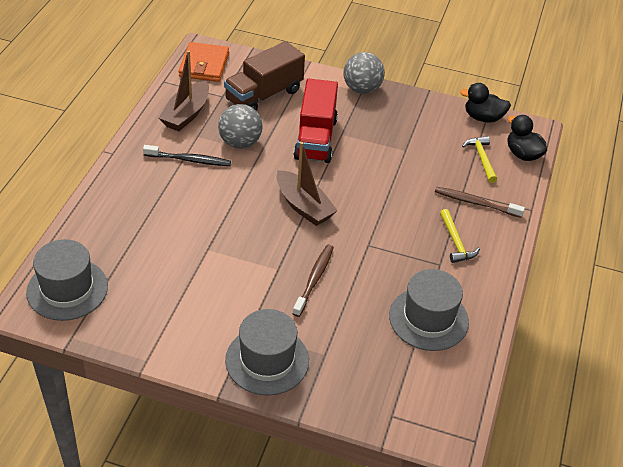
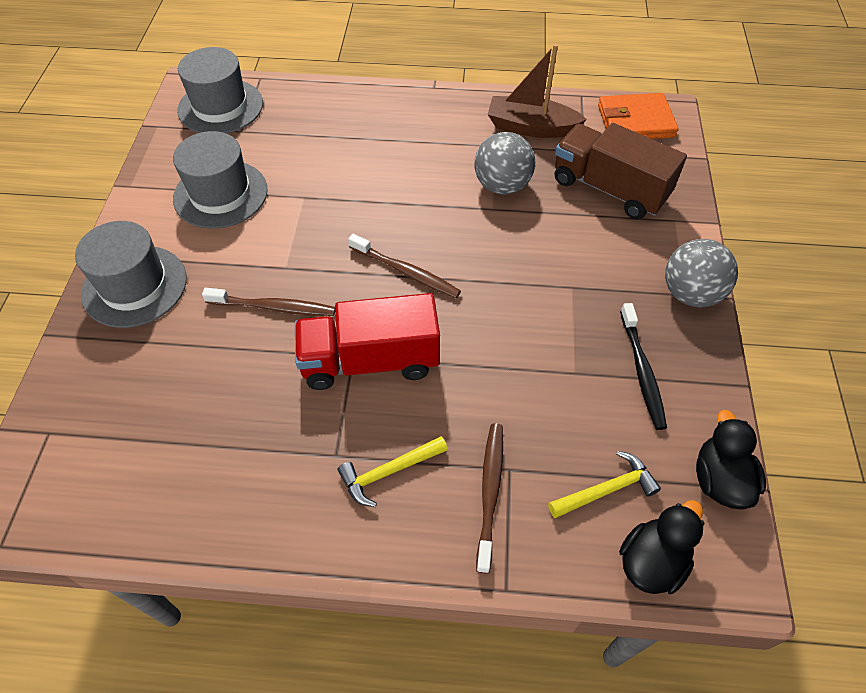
camera: 80 degrees right, 10 degrees up
(189, 160) = (449, 148): black toothbrush -> black toothbrush (642, 370)
(304, 206) = (406, 271): brown boat -> brown toothbrush
(315, 139) = (547, 259): red truck -> red truck (370, 361)
(428, 319) = (222, 454): grey hat -> grey hat (220, 194)

